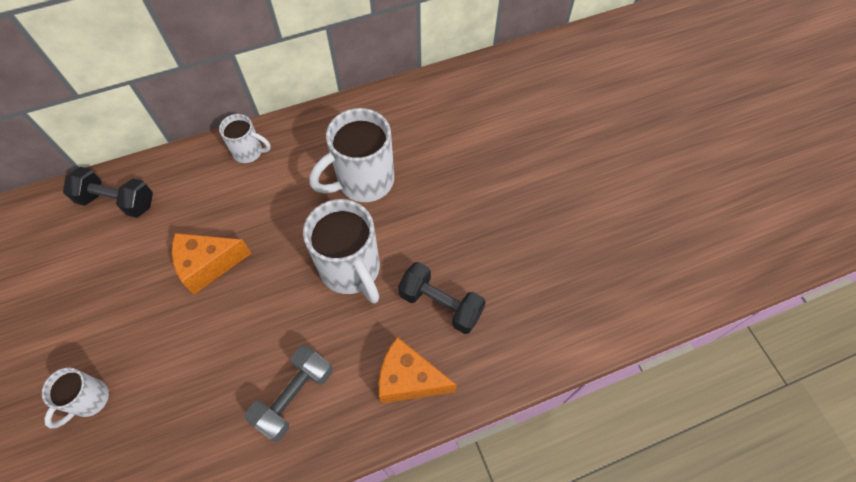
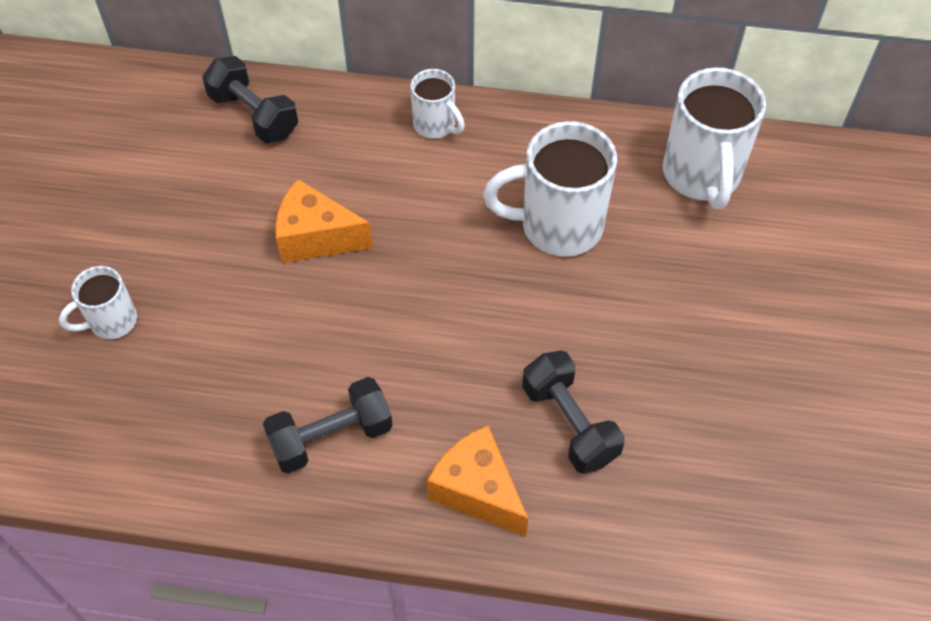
camera: 30 degrees right, 5 degrees down
(294, 396) = (331, 437): grey dumbbell -> black dumbbell
(351, 270) = (481, 326): white mug -> white mug (702, 176)

